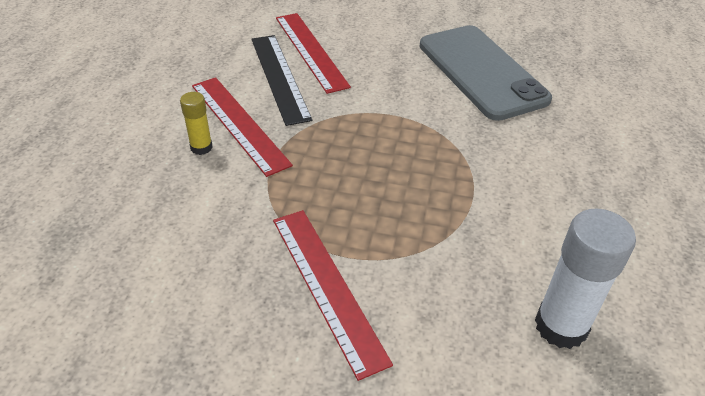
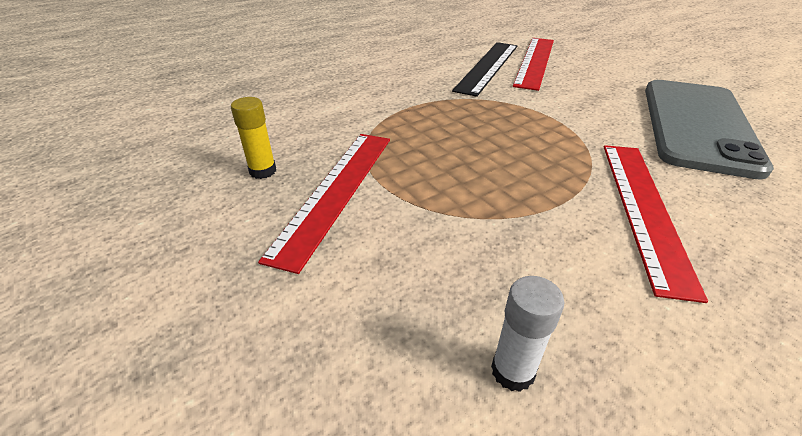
camera: 45 degrees right, 5 degrees down
(201, 147) = (377, 80): yellow glue stick -> yellow glue stick (263, 171)
(239, 124) = (420, 79): red ruler -> red ruler (644, 209)
(561, 326) = (512, 371): white glue stick -> white glue stick, size x0.54

